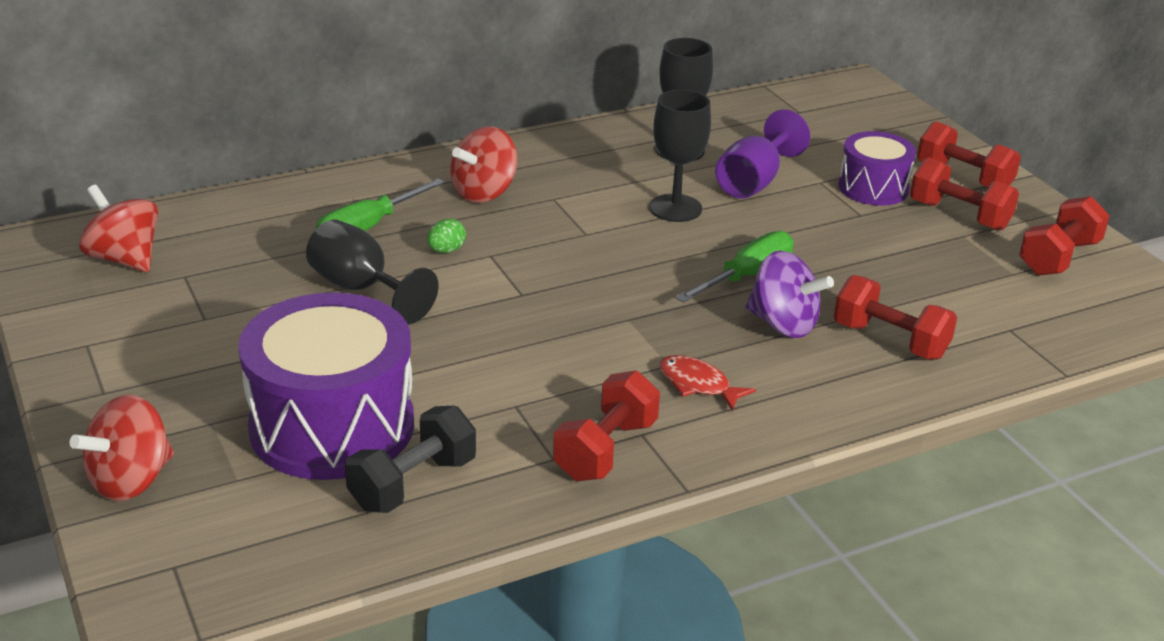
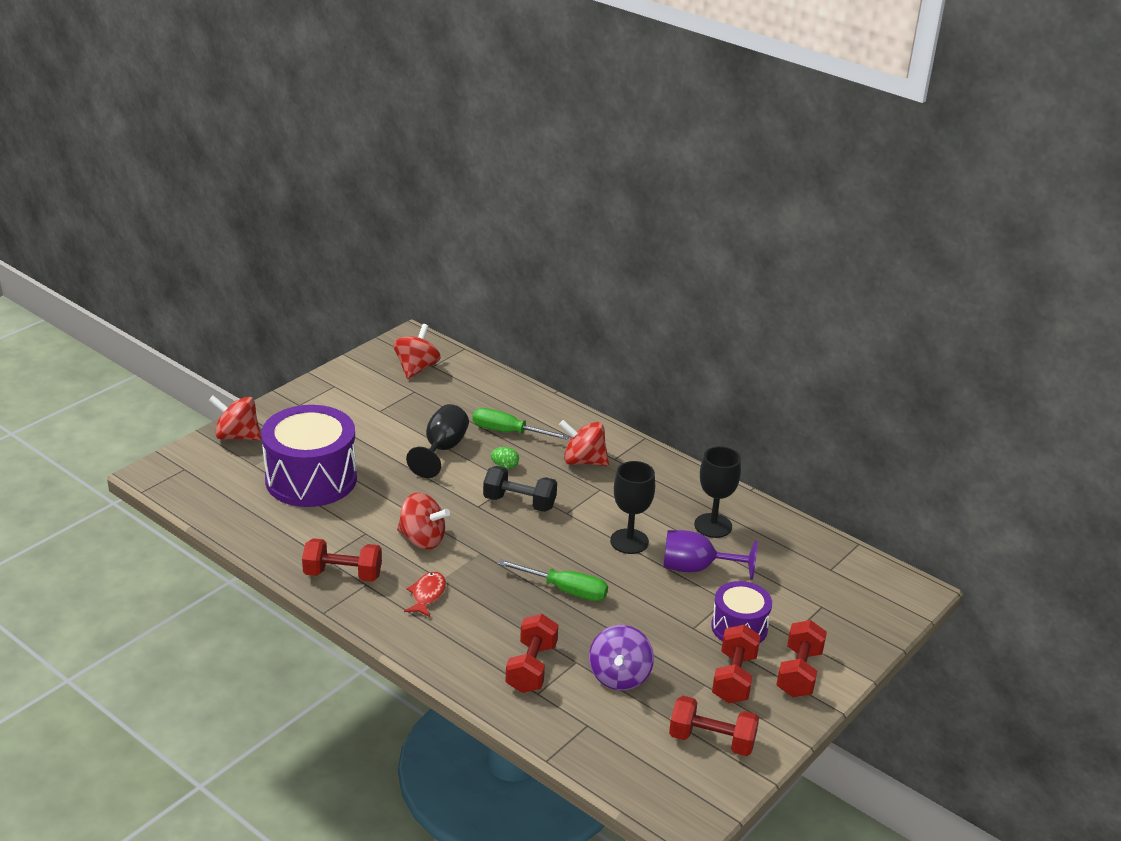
camera: 65 degrees right, 0 degrees up
(413, 484) = (278, 518): black dumbbell -> black dumbbell (519, 503)
(567, 358) = (422, 539): none -> red spinning top
(783, 324) = (518, 617): purple spinning top -> purple spinning top (619, 676)

